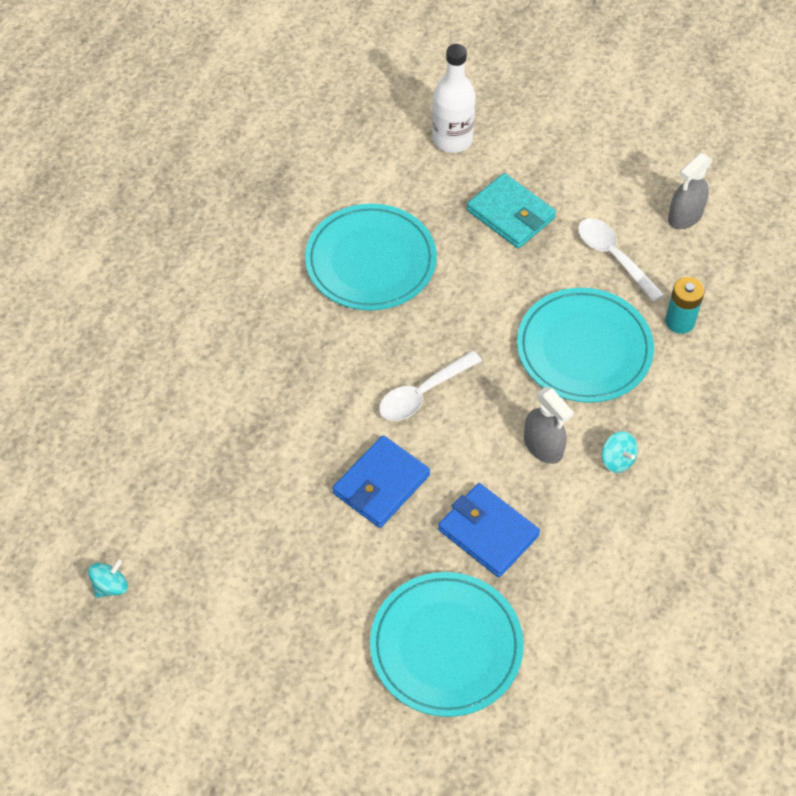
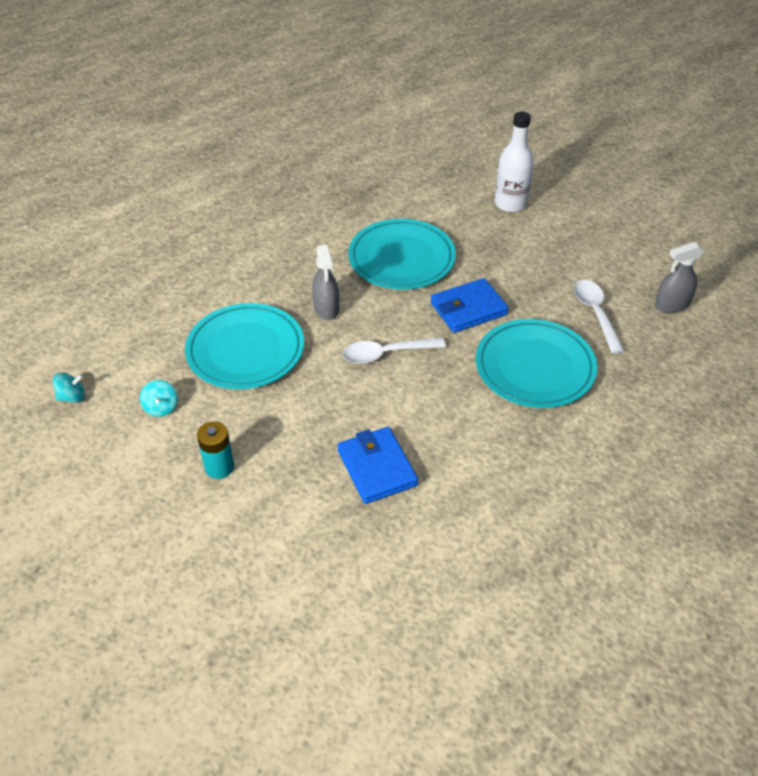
camera: 25 degrees right, 10 degrees down
(381, 484) = (314, 403): blue wallet -> blue wallet (468, 309)
(446, 646) = (289, 538): turquoise plate -> turquoise plate (245, 350)
(510, 214) = (527, 262): turquoise wallet -> none
(543, 447) = (460, 423): grey spray bottle -> grey spray bottle (326, 308)
(617, 460) = (517, 455): turquoise spinning top -> turquoise spinning top (161, 408)
(680, 321) = (628, 375): turquoise battery -> turquoise battery (219, 467)

